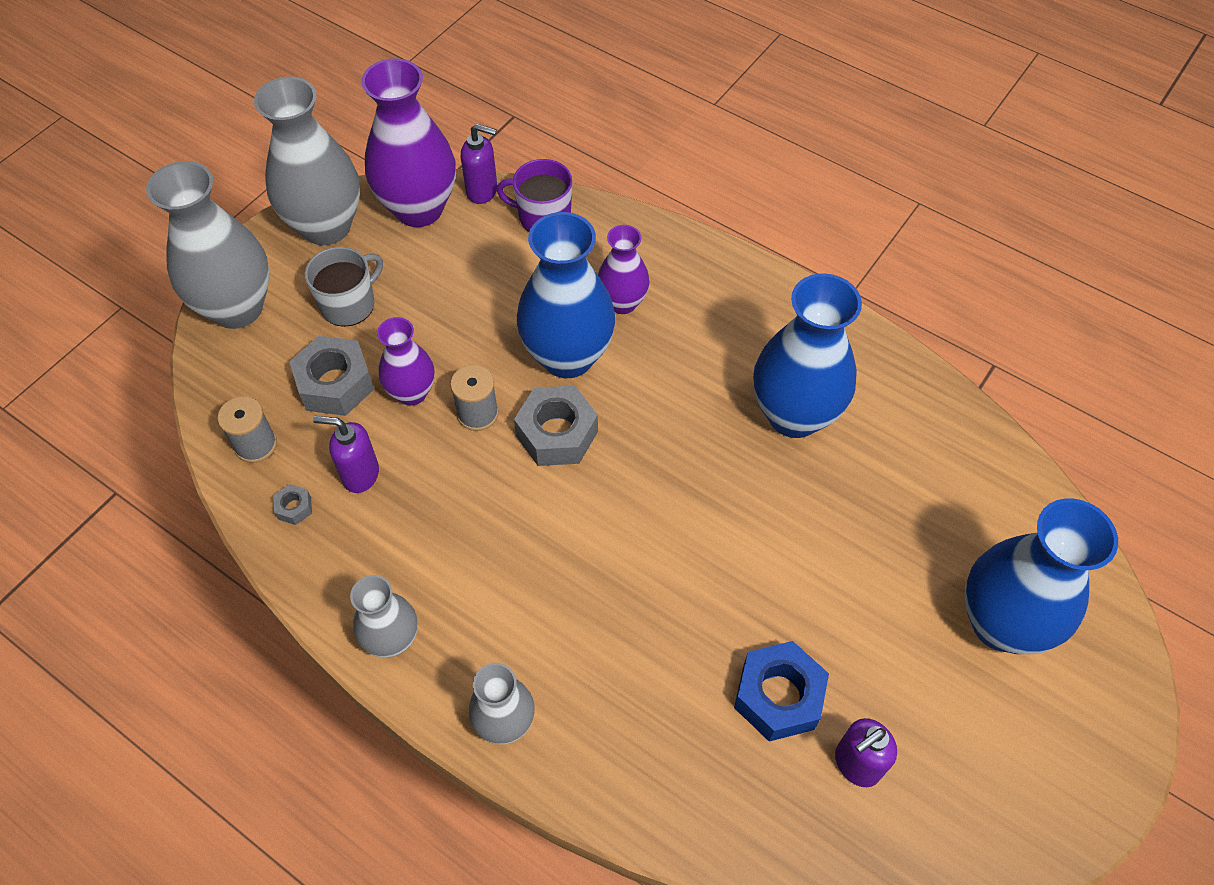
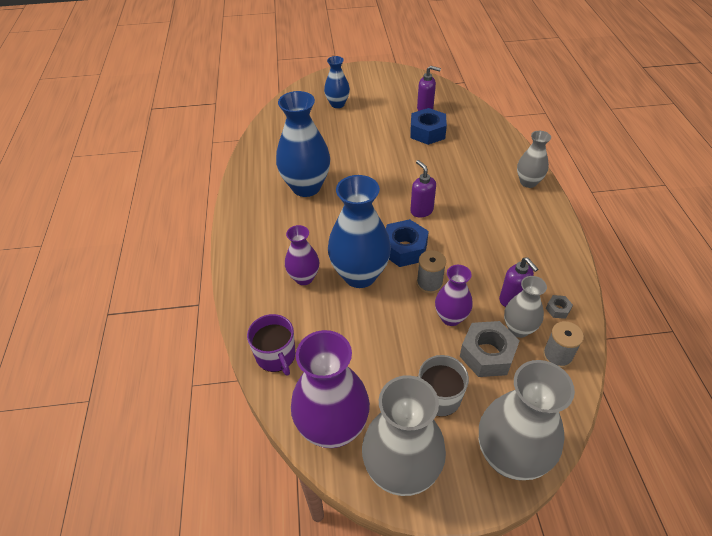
camera: 130 degrees left, 10 degrees down
(392, 639) = (551, 231): grey vase -> grey vase (518, 329)
(482, 191) = (284, 405): purple soap dispenser -> purple soap dispenser (421, 210)
(557, 434) = (404, 249): grey nut -> blue nut
(1001, 623) = (337, 104): blue vase -> blue vase, size x0.56

